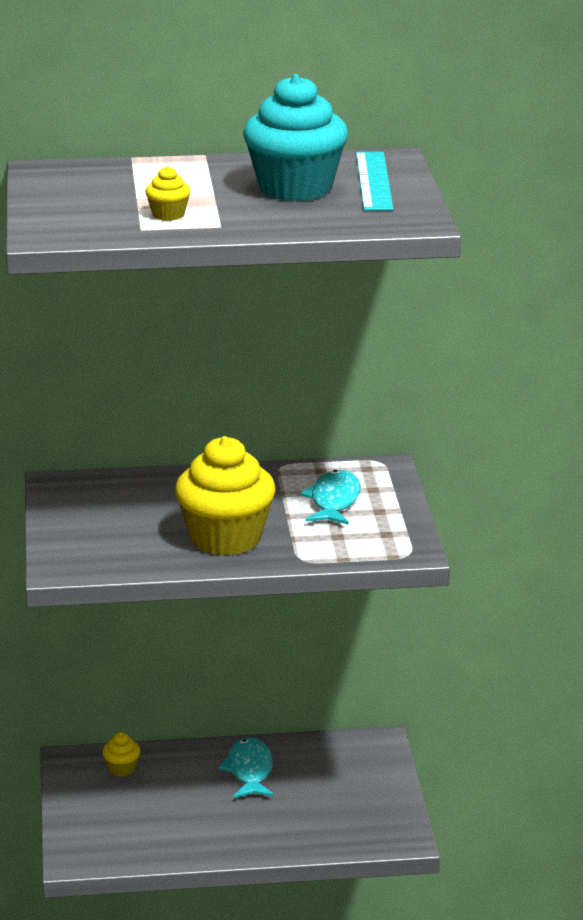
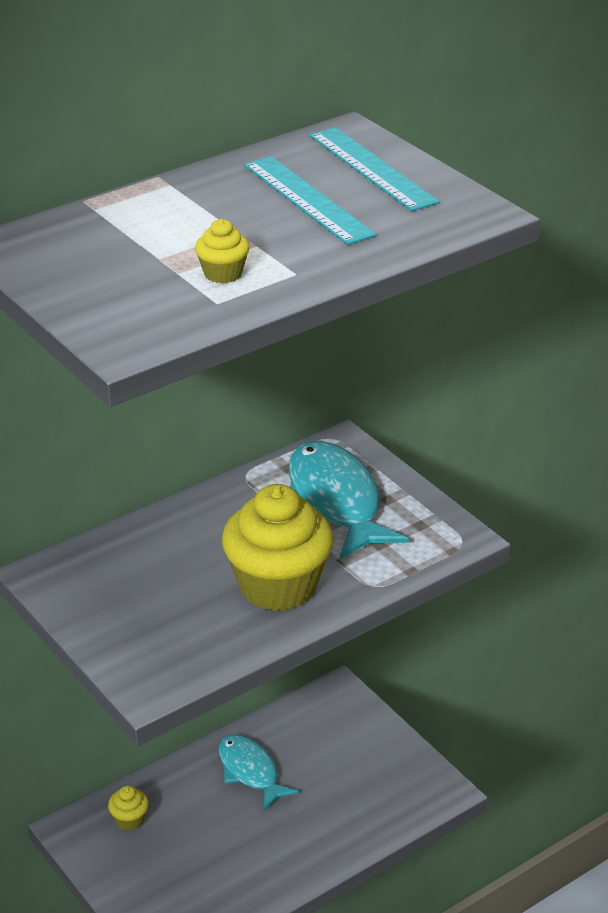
camera: 30 degrees left, 10 degrees up
(295, 188) = (308, 199): turquoise cupcake -> turquoise ruler
(334, 501) = (335, 501): turquoise fish -> turquoise fish, size x1.57

